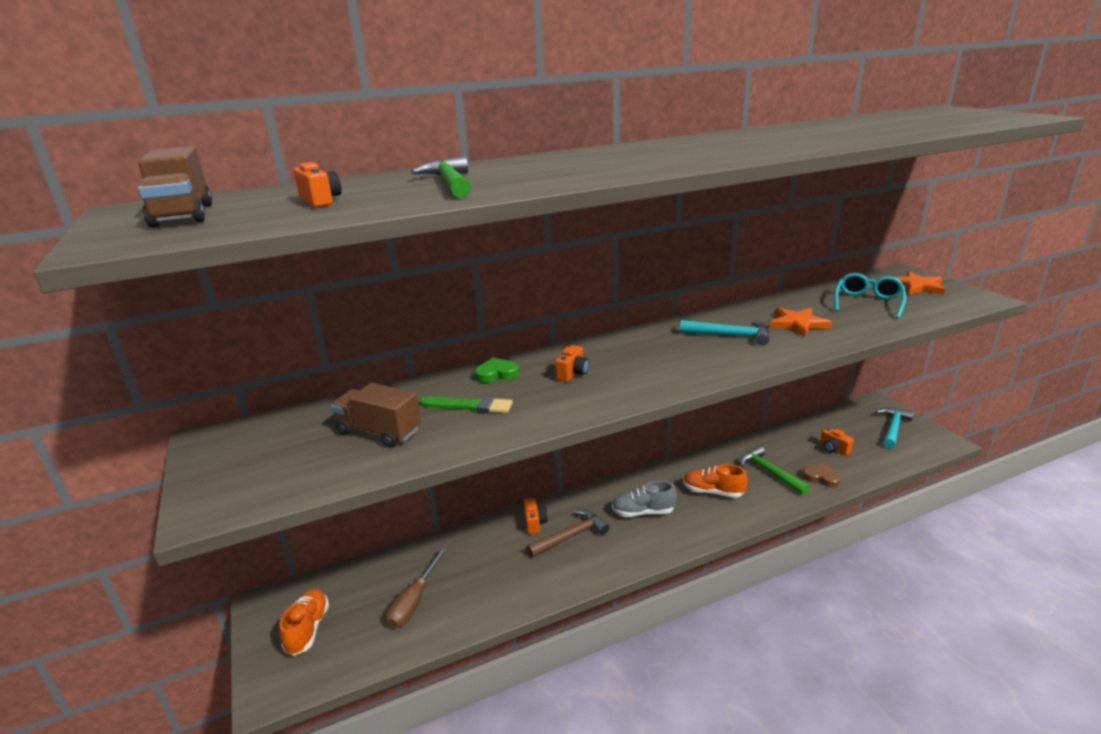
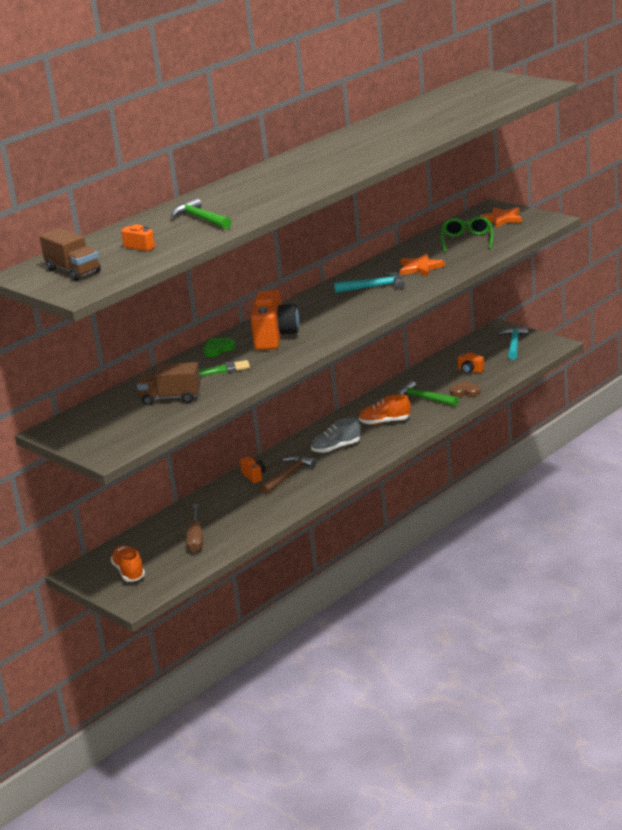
camera: 20 degrees left, 0 degrees up
(572, 373) = (275, 337): orange camera -> orange camera, size x2.19
(868, 302) = (467, 240): turquoise glasses -> green glasses

